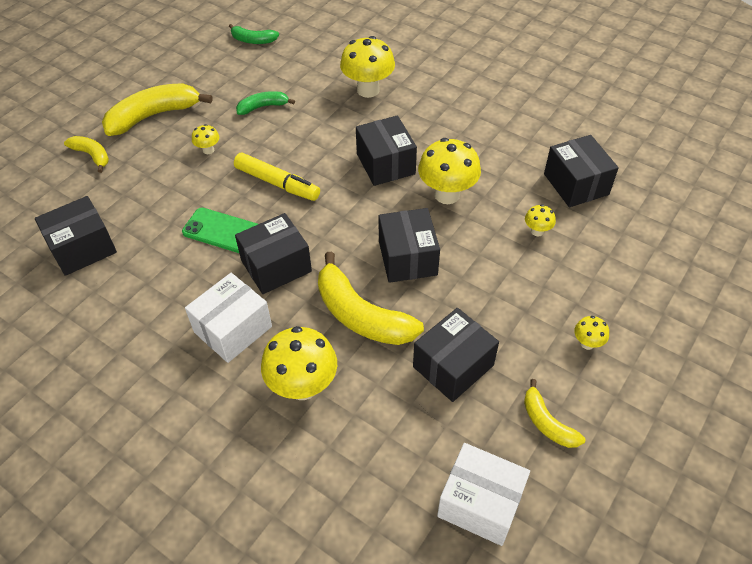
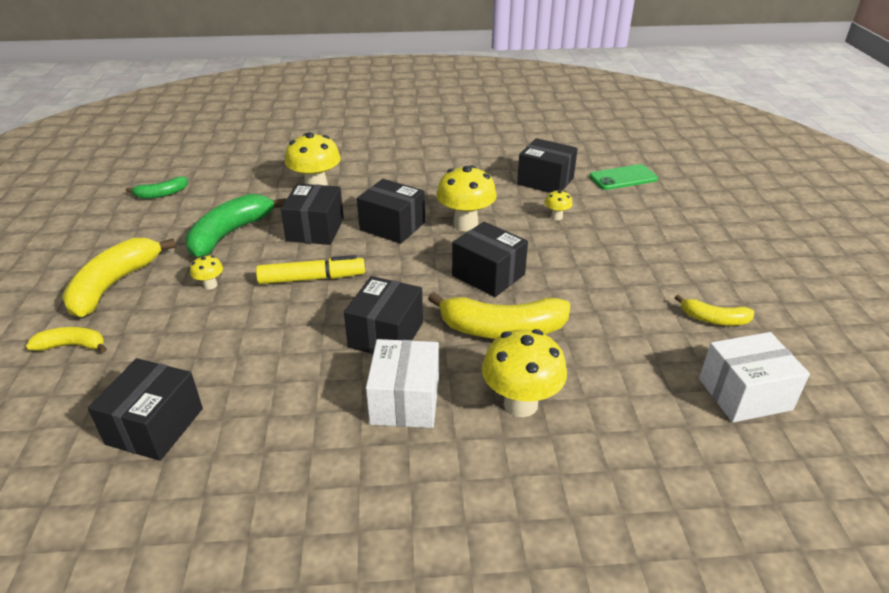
camera: 40 degrees left, 15 degrees down
(222, 231) = (301, 336): green phone -> green phone (623, 178)
(263, 107) = (230, 234): green banana -> green banana, size x1.84
(453, 366) = (611, 322): black box -> black box (315, 229)
(587, 343) = (673, 262): yellow mushroom -> none

